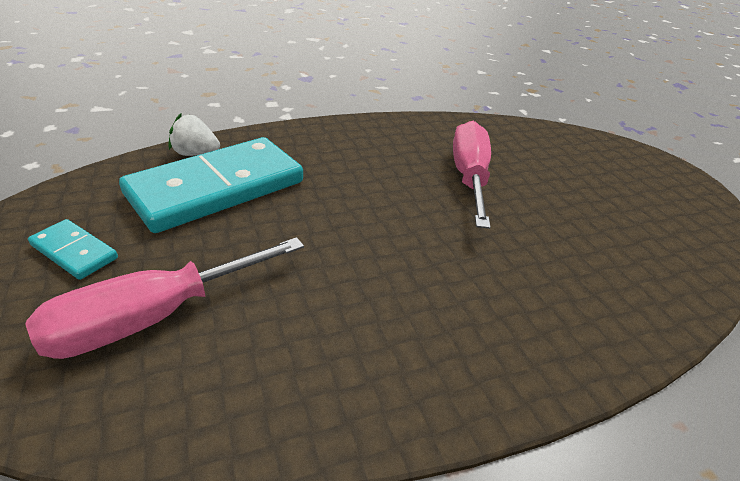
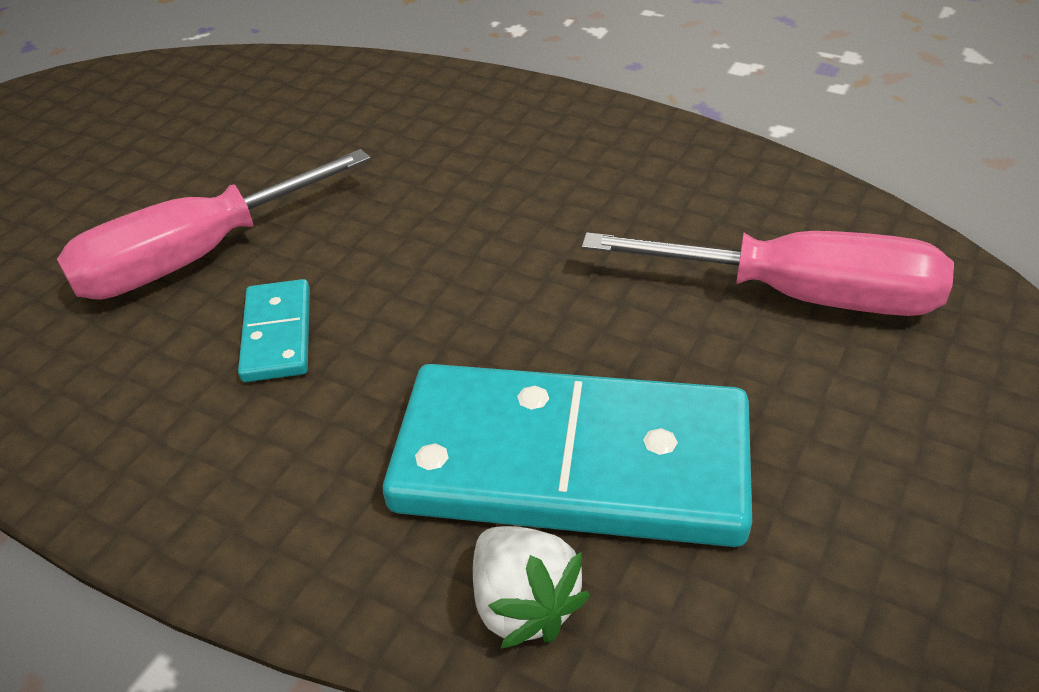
camera: 125 degrees left, 5 degrees up
(74, 252) = (872, 450): turquoise domino -> turquoise domino (278, 334)

